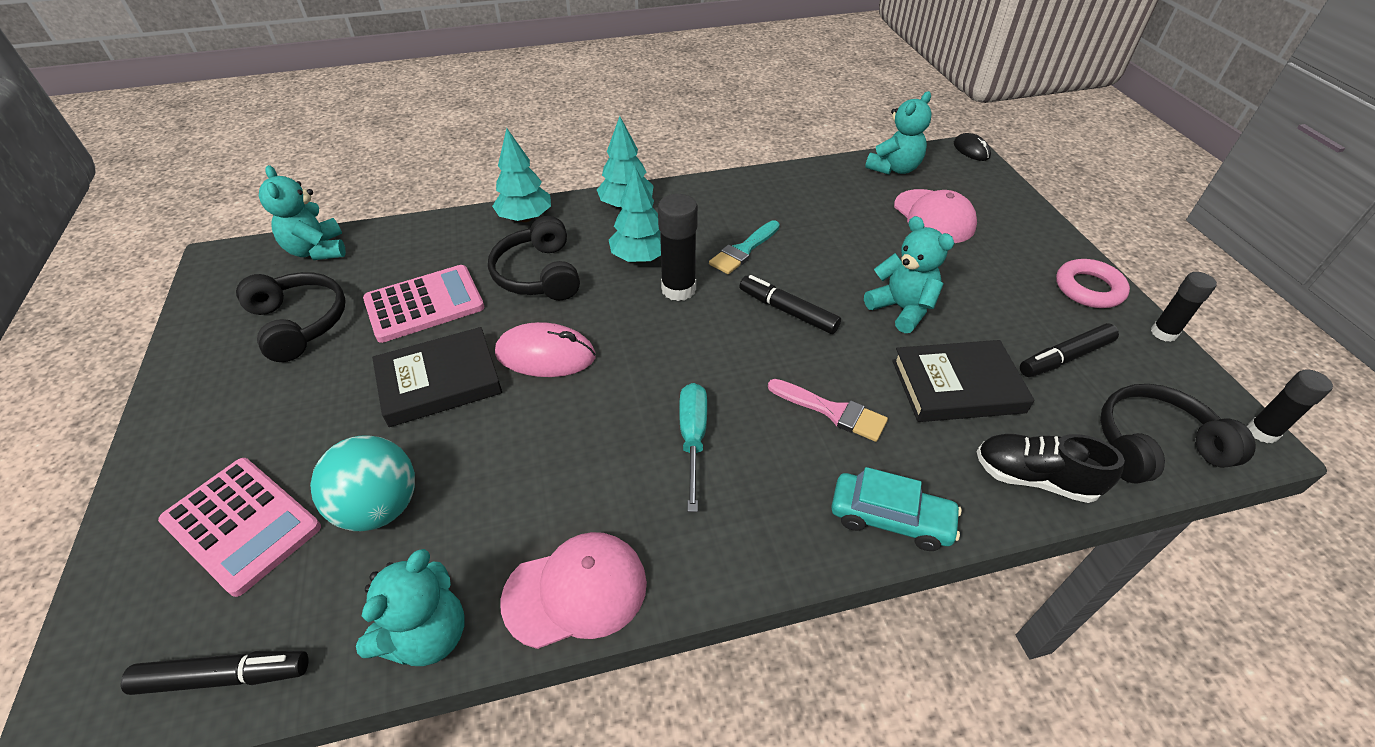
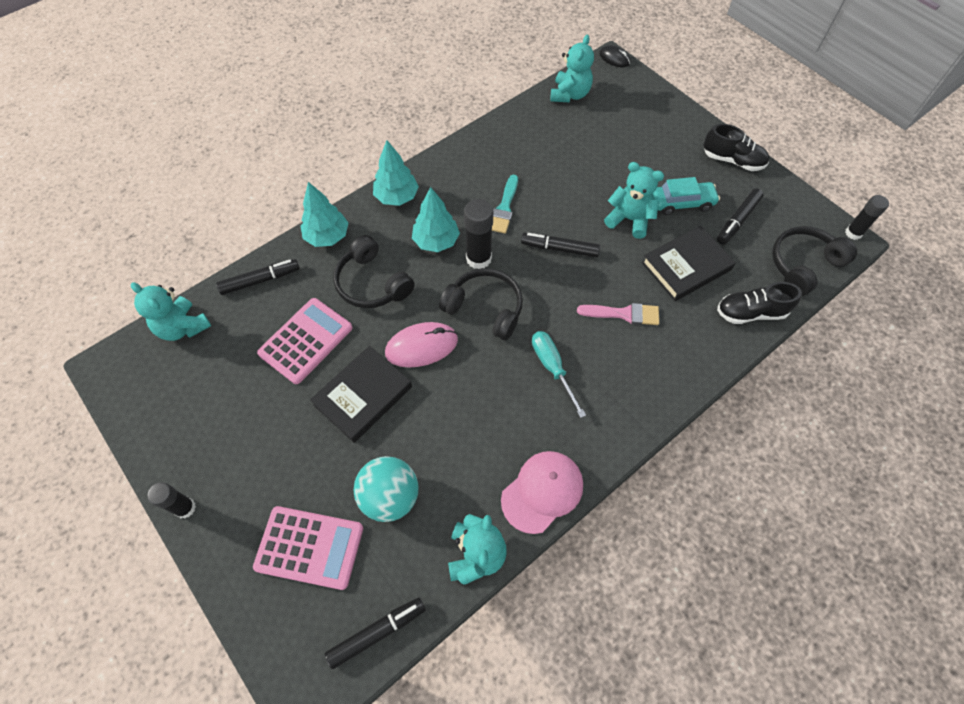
camera: 25 degrees left, 15 degrees up
(299, 323) = (223, 394): black headphones -> black headphones (485, 308)
(426, 235) = (260, 280): none -> black marker
(890, 518) = (687, 371): turquoise car -> turquoise car (682, 203)
(934, 217) = (616, 132): pink cap -> none
(1089, 288) = (732, 160): pink ring -> black shoe
(1163, 333) = (784, 180): black glue stick -> black glue stick (185, 508)

